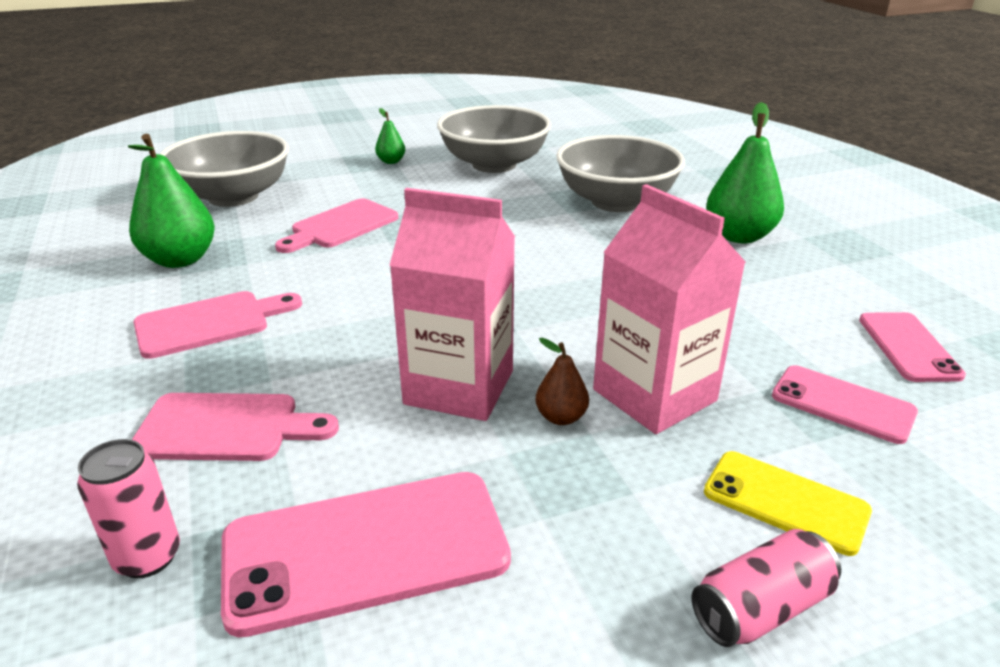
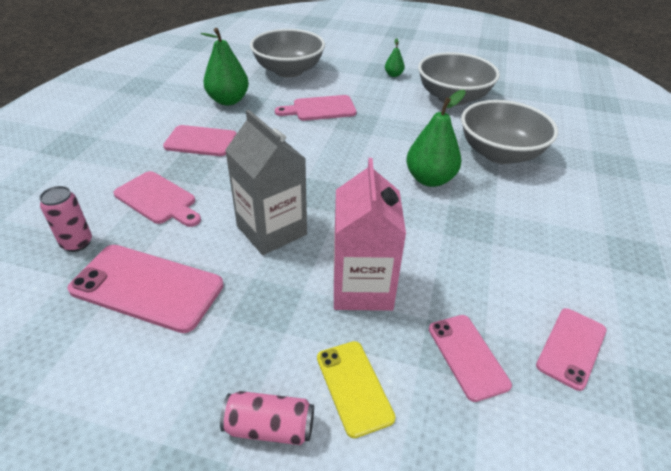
camera: 35 degrees right, 10 degrees up
(459, 387) = (271, 230): pink carton -> grey carton
(561, 417) = (299, 273): brown pear -> none
(739, 236) = (555, 213): green pear -> green pear (430, 179)

